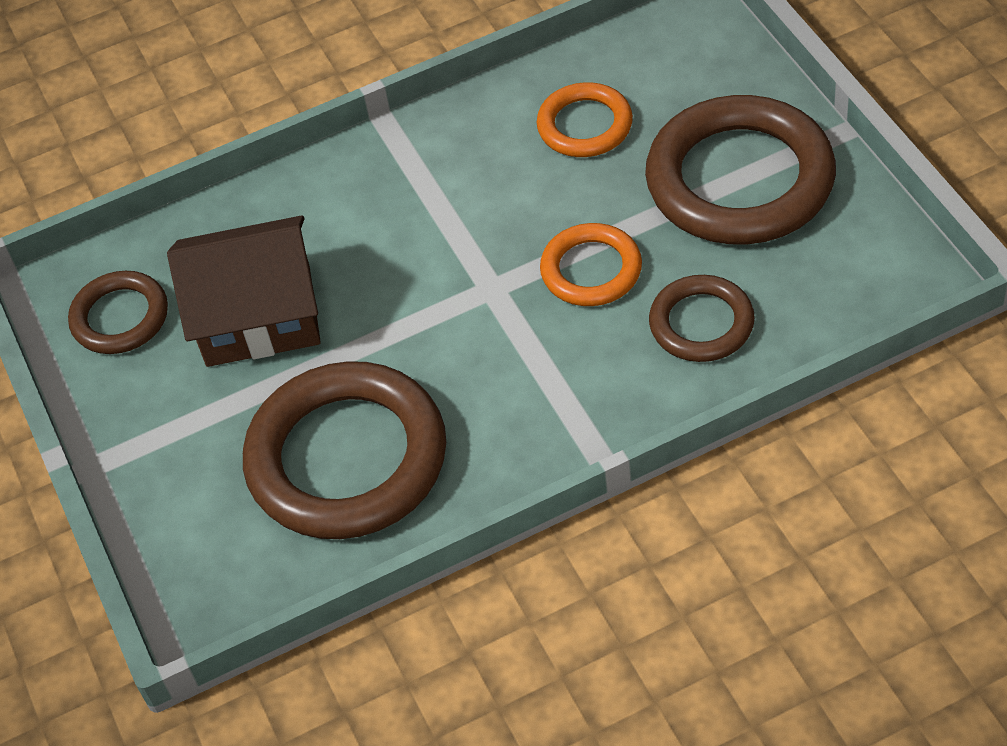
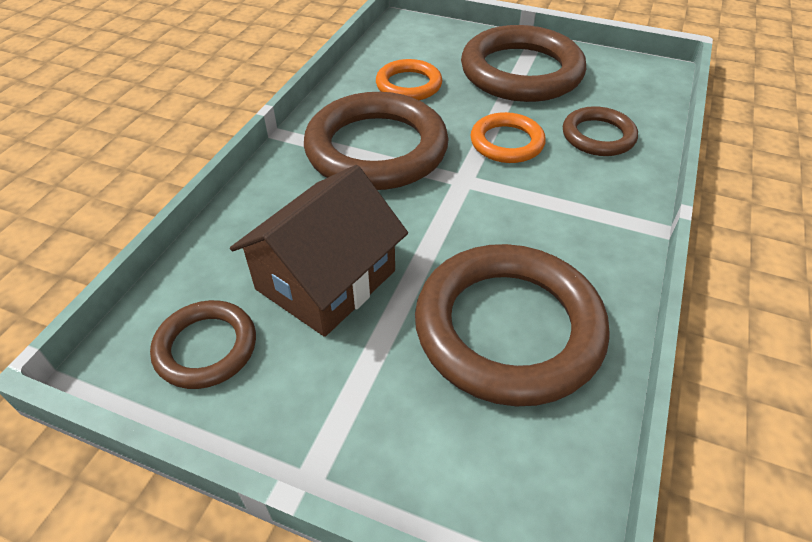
camera: 50 degrees left, 5 degrees down
(452, 197) = (376, 149): none -> brown ring

